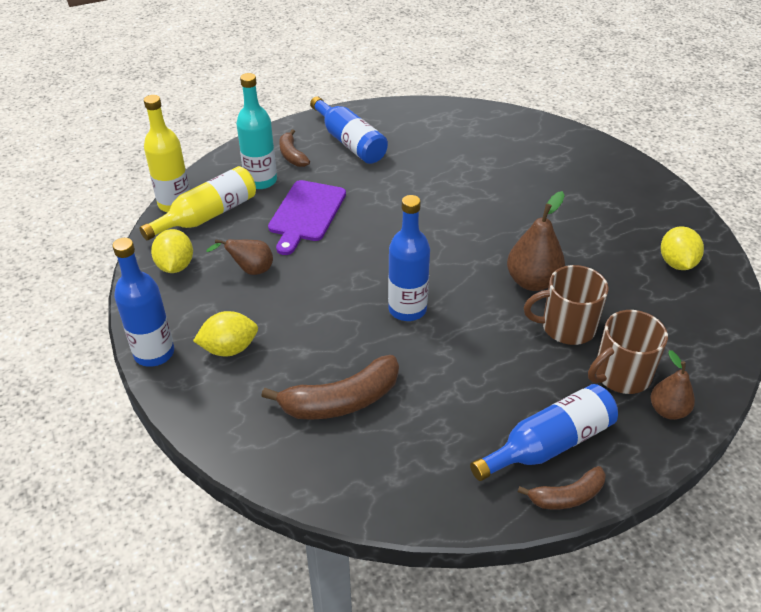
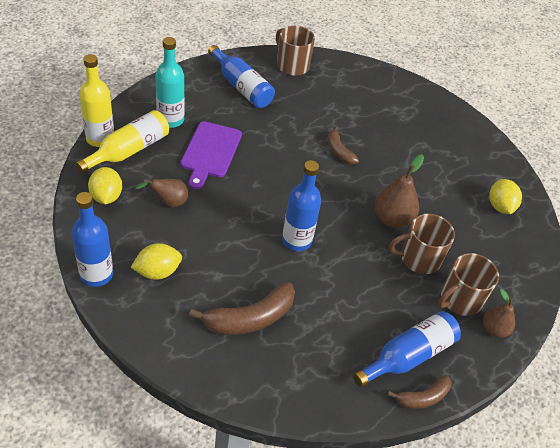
camera: 10 degrees left, 5 degrees up
(292, 155) = (194, 97): brown banana -> brown banana (339, 151)
(413, 117) = (292, 65): none -> brown mug

